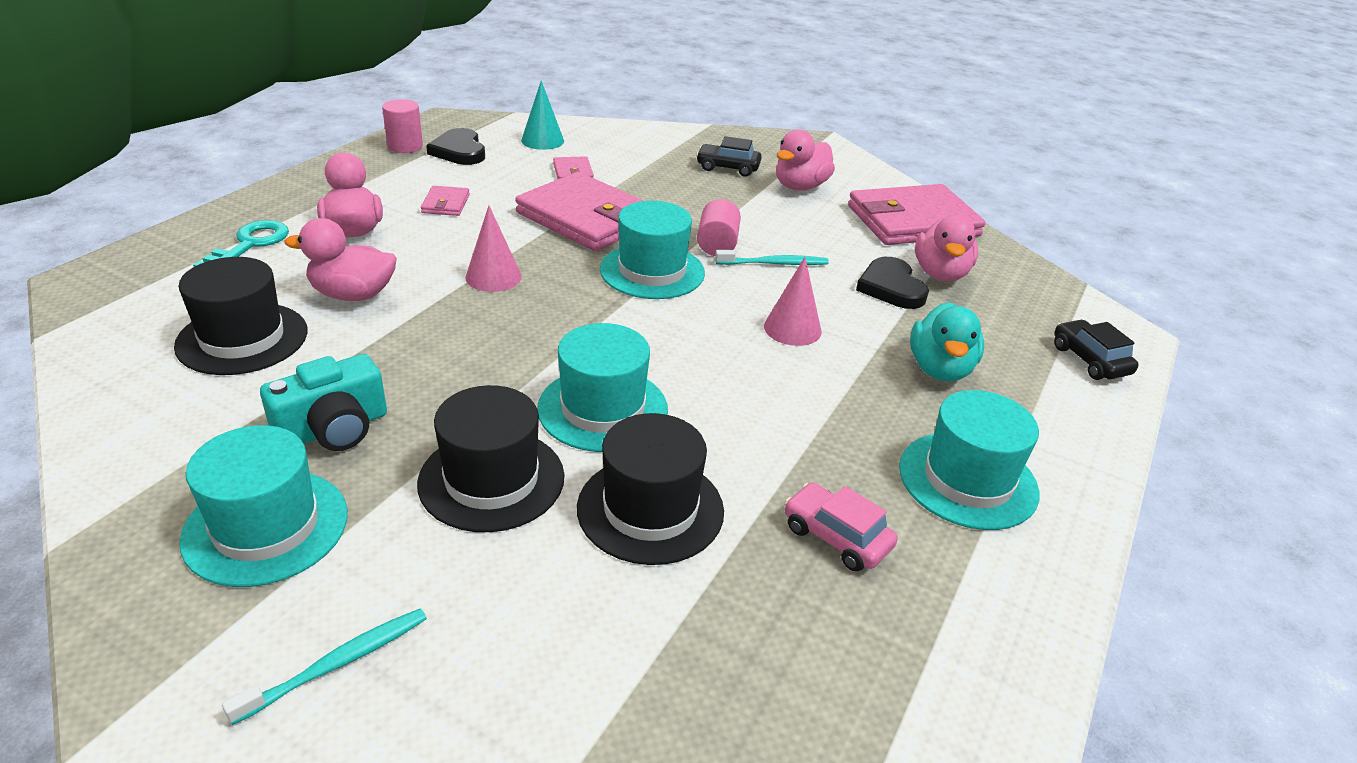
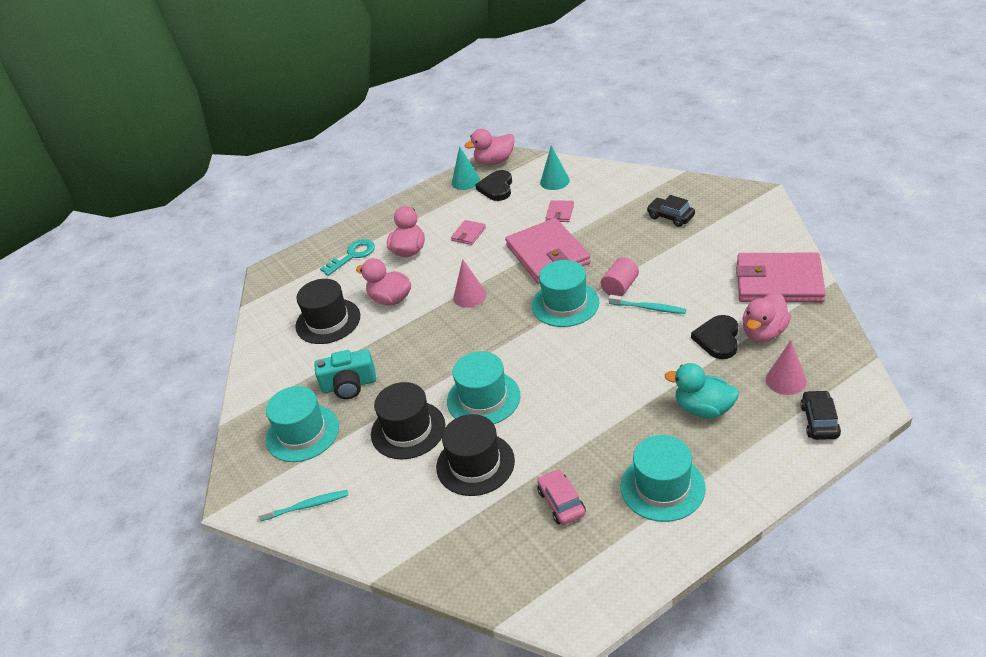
camera: 35 degrees right, 5 degrees up
(405, 146) = (465, 181): pink cylinder -> turquoise cone
(792, 329) = (627, 362): pink cone -> pink cone (786, 380)
(800, 186) = (713, 240): pink duck -> pink duck (494, 161)
(940, 369) = (703, 409): turquoise duck -> turquoise duck turned 75 degrees clockwise

